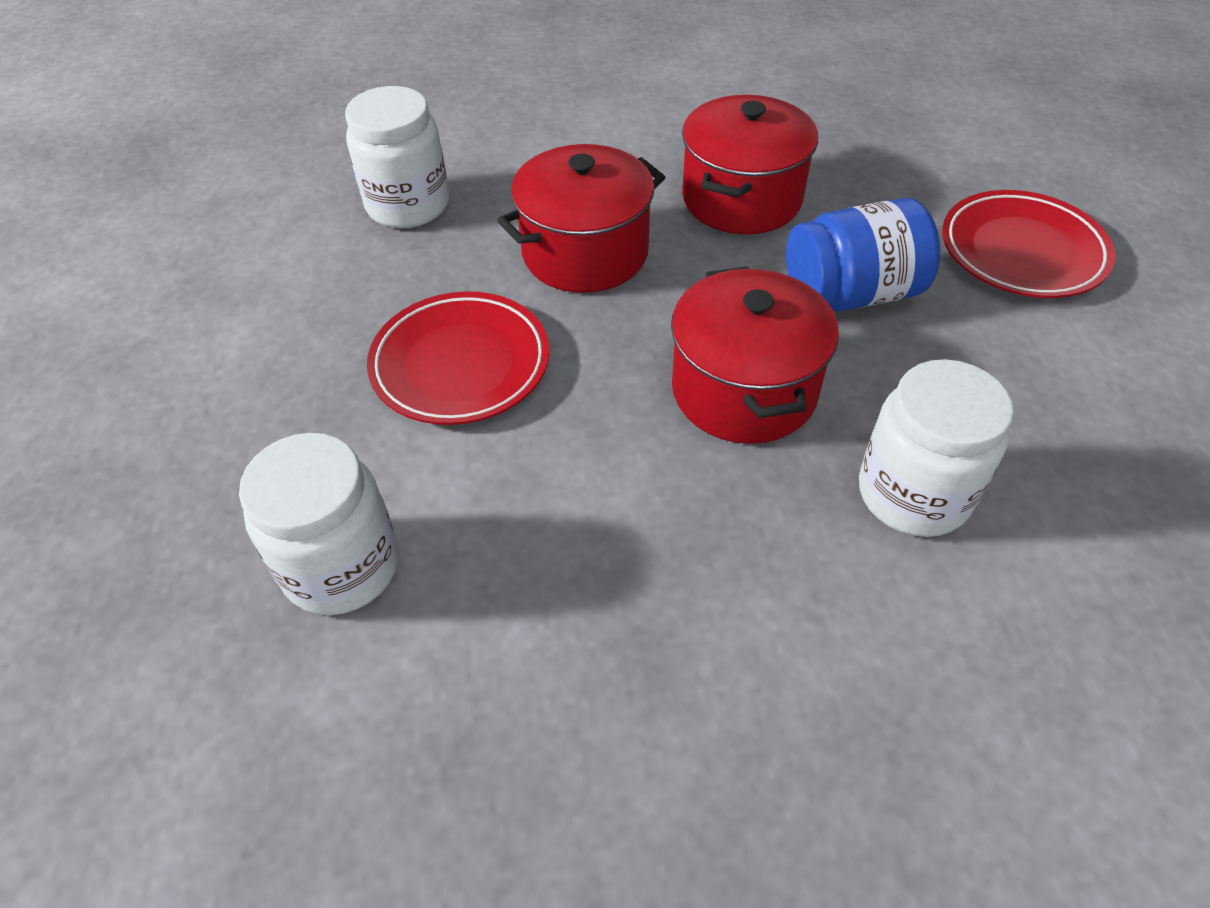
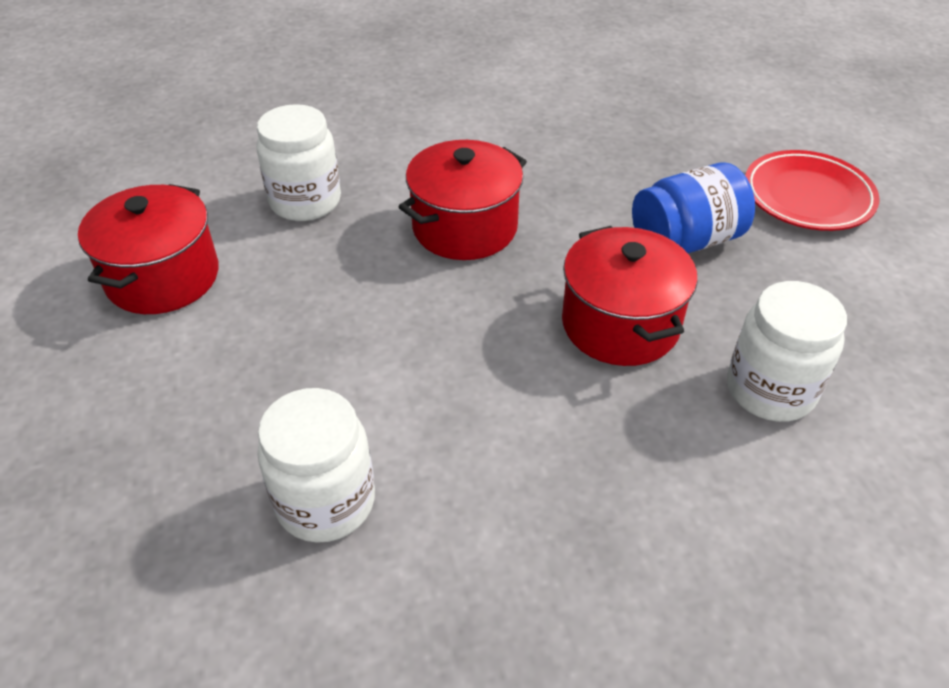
camera: 10 degrees left, 5 degrees down
(460, 364) = (384, 327): red plate -> none
(741, 199) = (581, 174): red pot -> red pot (163, 277)

